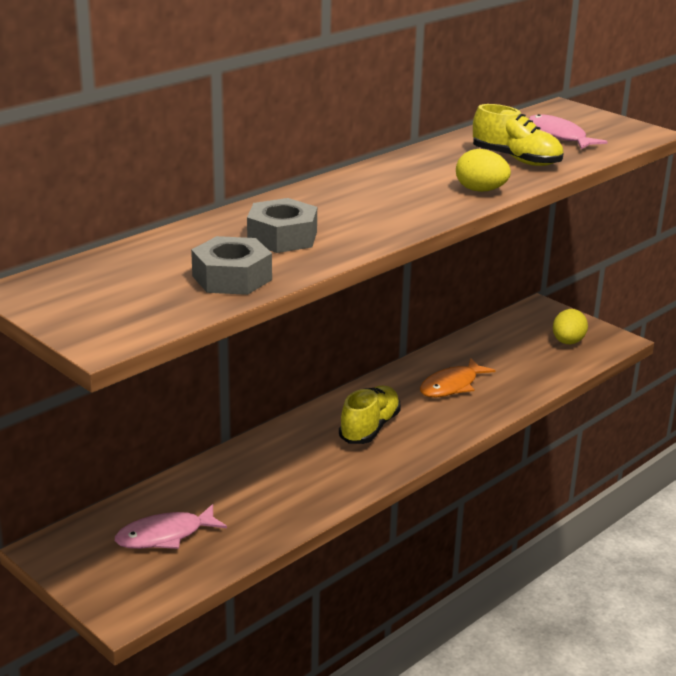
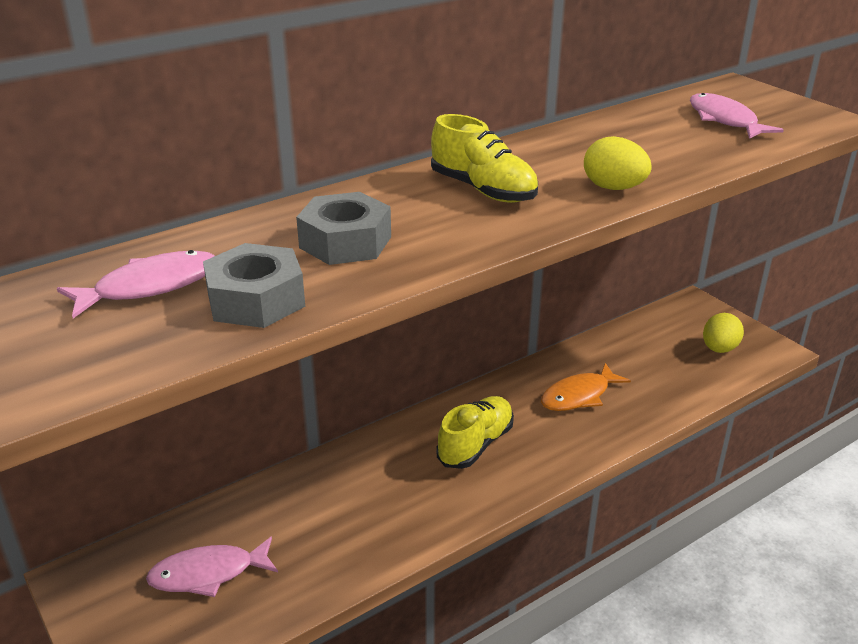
camera: 10 degrees right, 5 degrees up
(143, 274) = (150, 286): none -> pink fish
(516, 159) = (667, 148): yellow shoe -> yellow shoe (483, 190)

